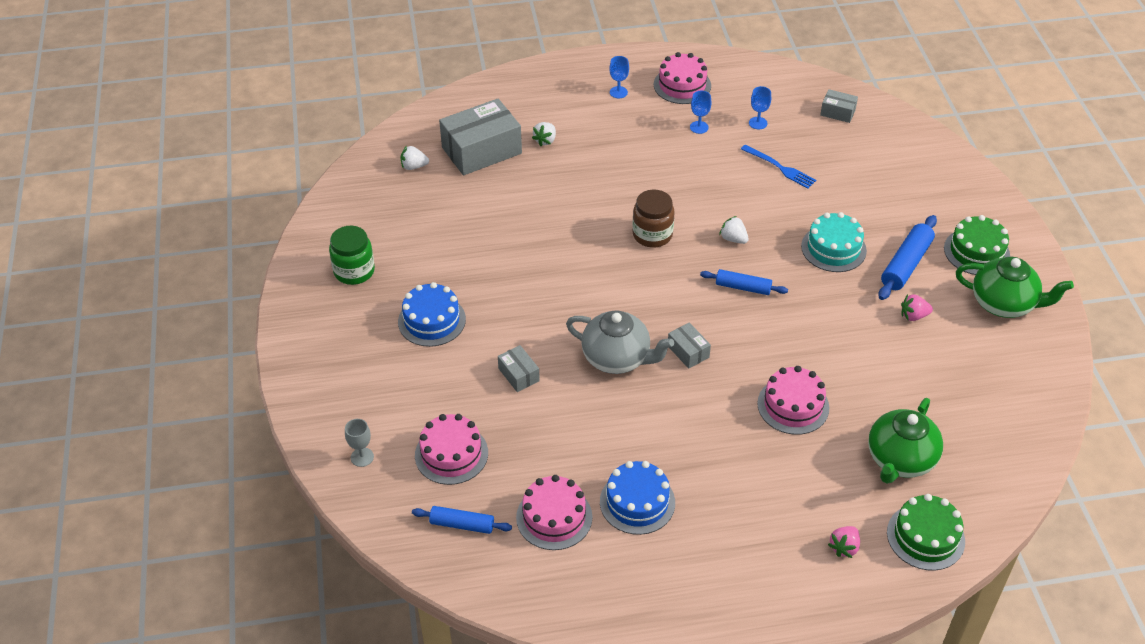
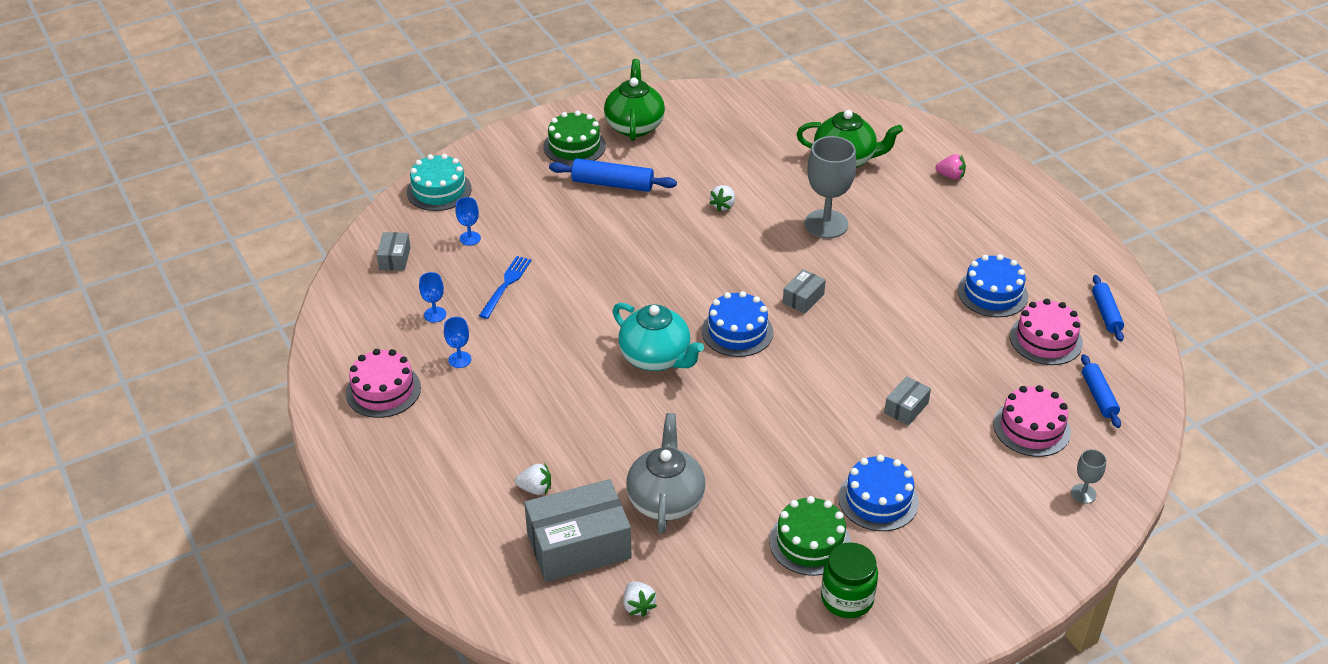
camera: 110 degrees left, 5 degrees down
(481, 150) = (579, 546): grey box -> grey box turned 60 degrees counterclockwise
(617, 358) = (841, 343): grey teapot -> grey teapot (666, 500)
(618, 92) = (416, 444): blue goblet -> blue goblet (470, 238)
(652, 235) = (656, 358): brown jar -> turquoise teapot
(663, 293) = (737, 331): none -> blue cake
(733, 239) = (633, 298): white strawberry -> white strawberry (723, 205)
(743, 287) = (698, 279): blue rolling pin -> blue rolling pin (1106, 313)
(793, 405) = (826, 224): pink cake -> grey goblet
(833, 248) = (613, 230): turquoise cake -> turquoise cake (439, 190)
(913, 316) = (677, 172): pink strawberry -> none
(925, 537) = (910, 139): green cake -> green cake (810, 542)

